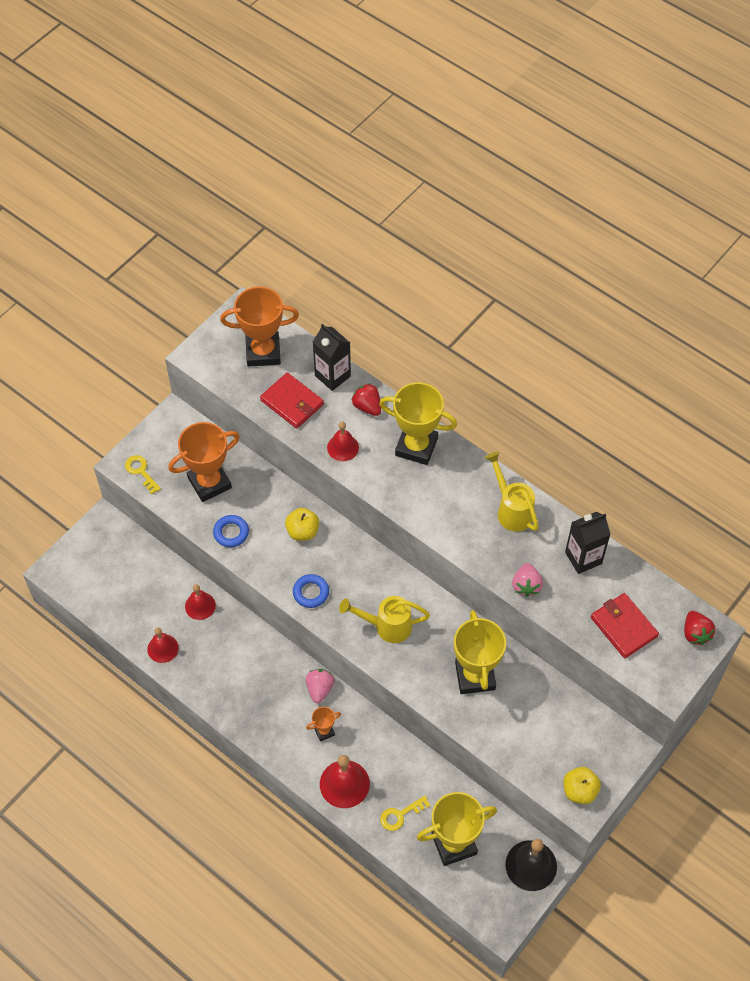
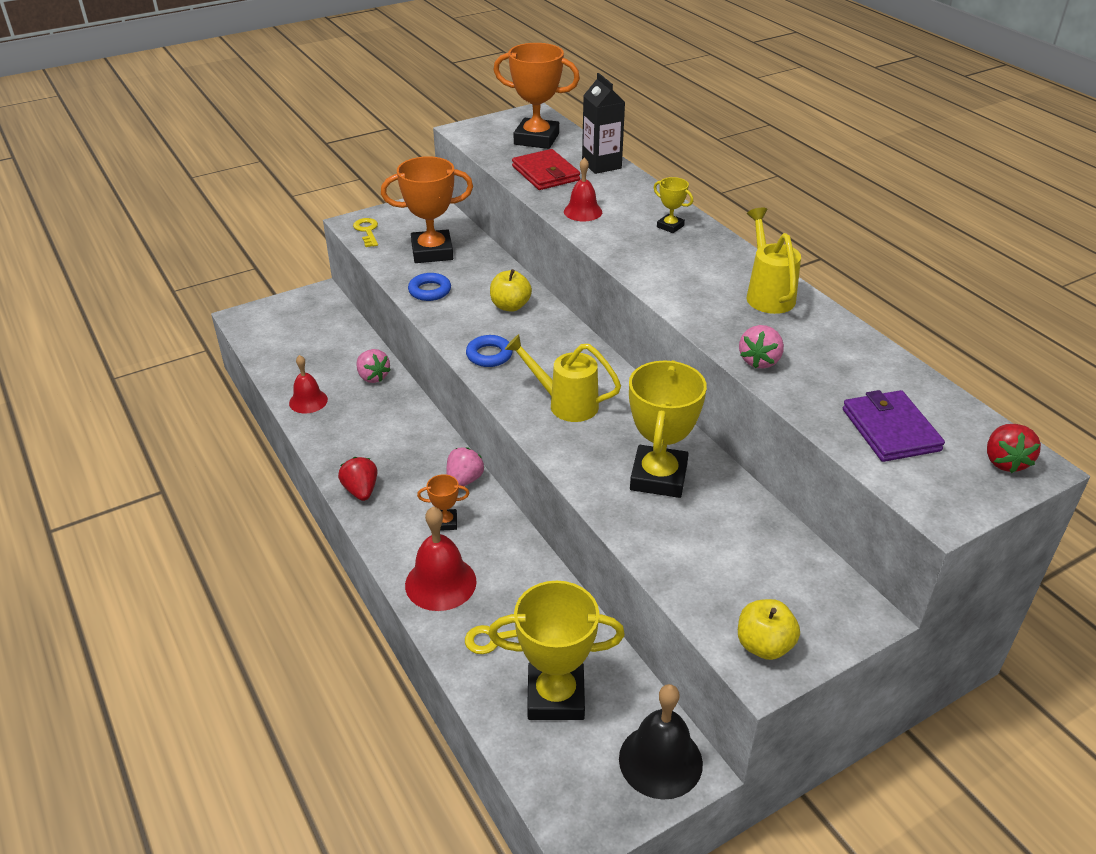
camera: 20 degrees right, 20 degrees down
(200, 606) = (373, 377): red bell -> pink strawberry
(367, 406) = (628, 190): red strawberry -> red strawberry (361, 490)
(416, 446) = (670, 226): yellow trophy -> yellow trophy, size x0.47
(583, 558) = (851, 353): black carton -> none
(623, 627) = (890, 430): red wallet -> purple wallet

